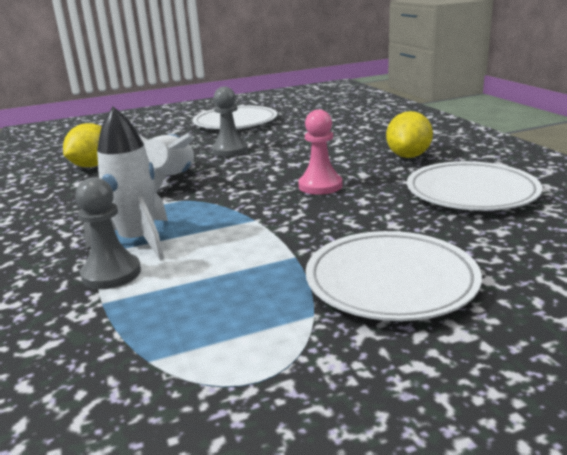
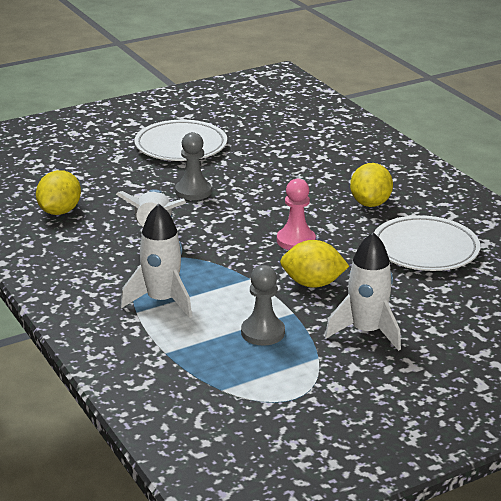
camera: 10 degrees left, 5 degrees up
(111, 274) = (158, 330): grey pawn -> grey pawn (263, 332)
(329, 225) = (313, 284): none -> yellow lemon
(391, 281) = (366, 332): white plate -> white rocket

